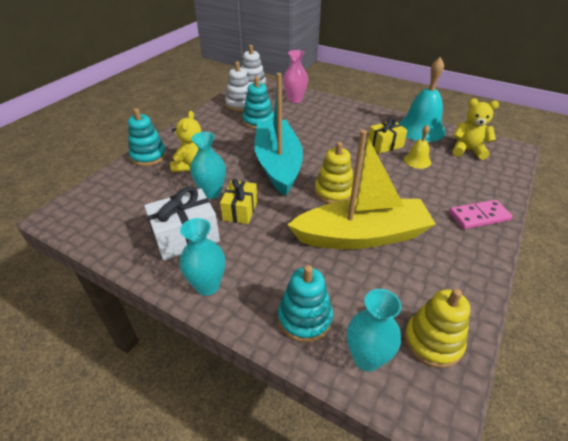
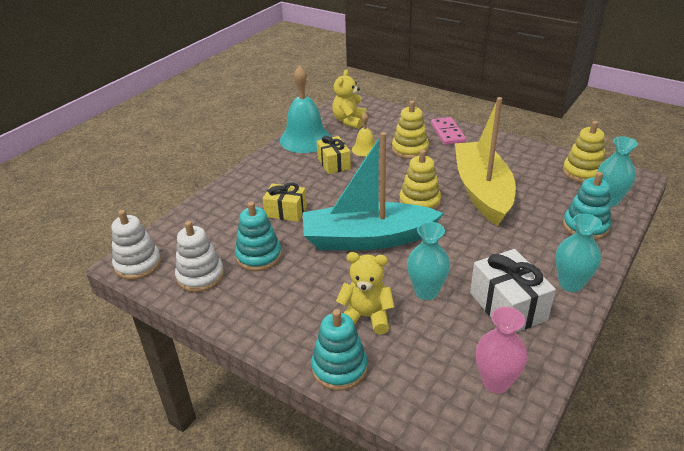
camera: 85 degrees left, 5 degrees down
(240, 210) = (457, 266): yellow gift -> yellow gift (286, 211)
(295, 99) = (204, 222): pink vase -> pink vase (496, 382)
(428, 188) = (410, 149): none -> yellow stacking toy

